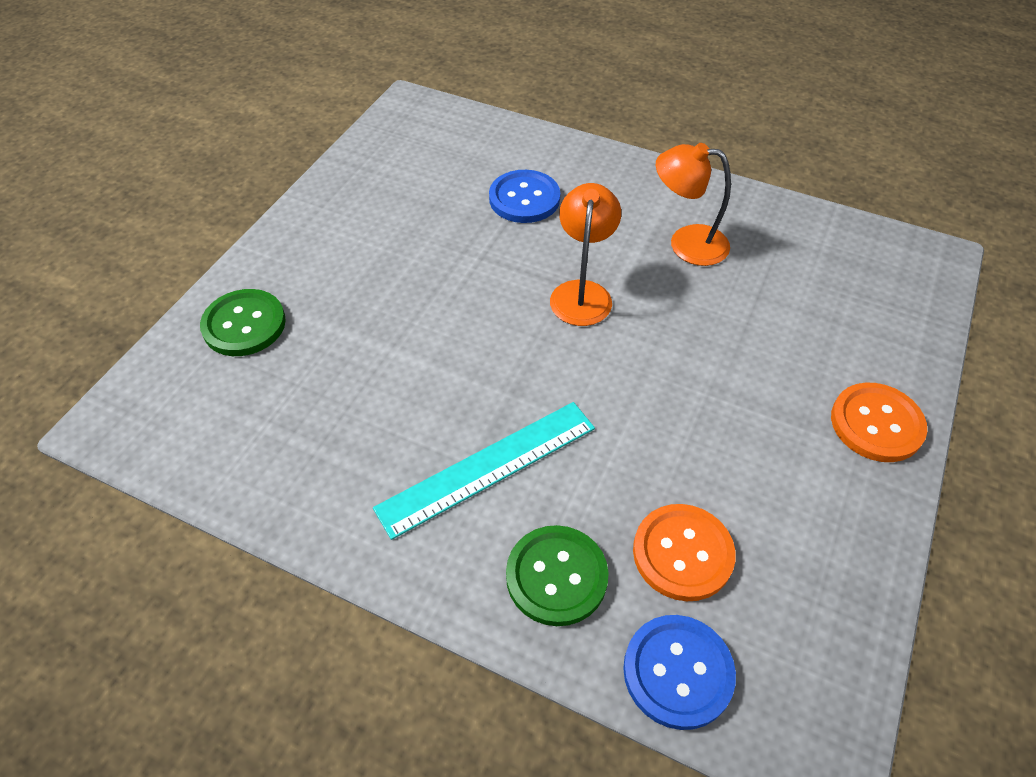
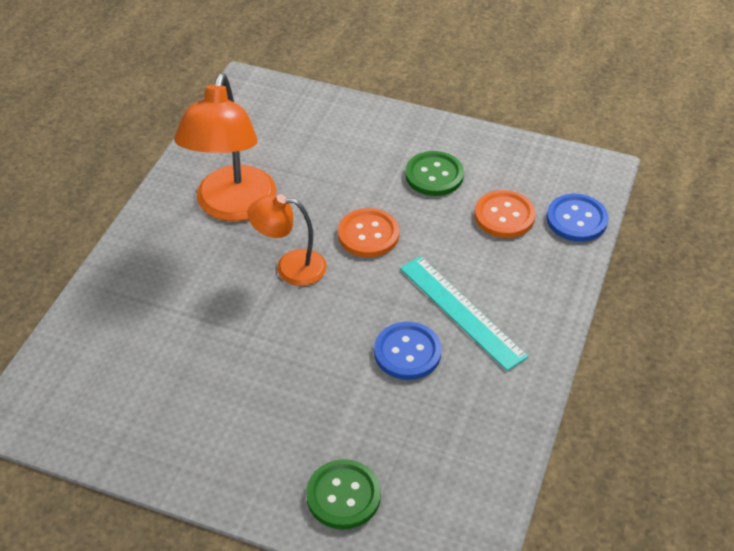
camera: 95 degrees left, 5 degrees down
(524, 199) = (174, 310): blue button -> blue button (407, 352)
(556, 576) = (533, 272): green button -> green button (434, 175)
(686, 243) = (232, 207): orange lamp -> orange lamp, size x1.71
(876, 424) = (395, 127): orange button -> orange button (368, 234)

